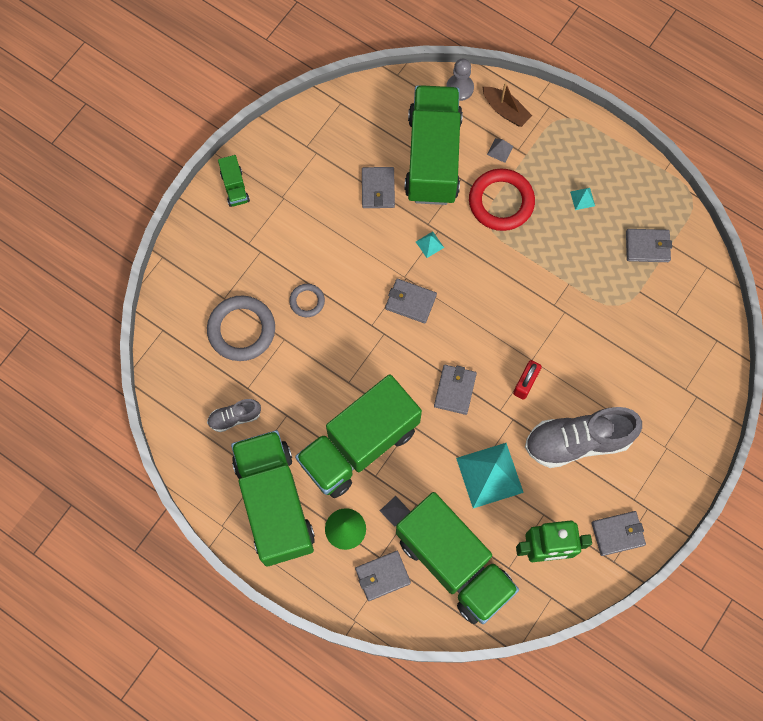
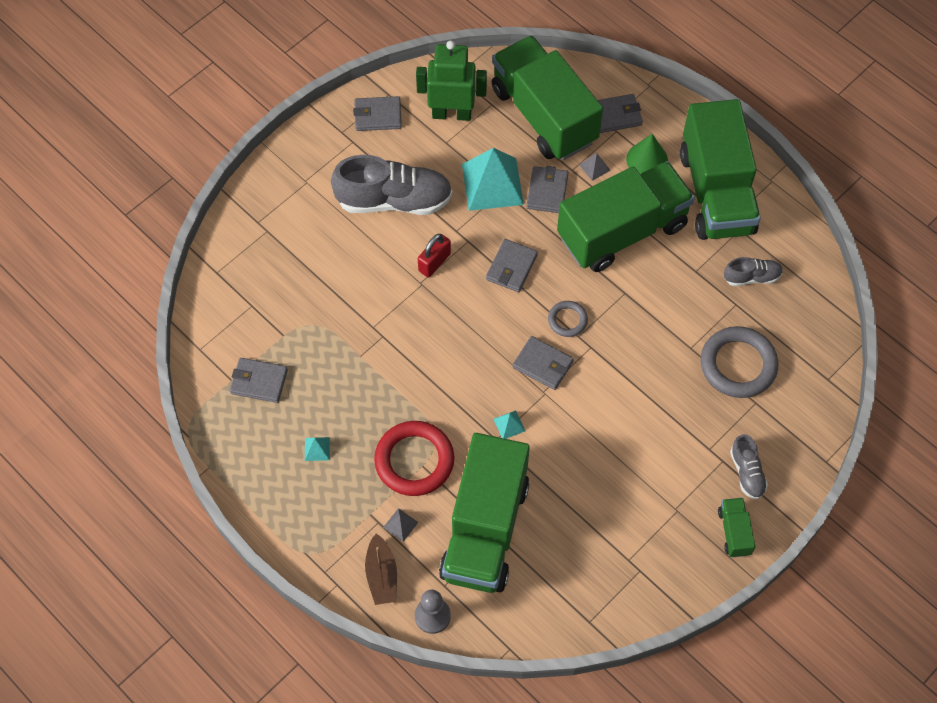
camera: 170 degrees left, 10 degrees down
(228, 236) = (747, 472): none -> grey shoe
(307, 301) = (660, 384): grey ring -> grey ring (567, 320)
(378, 189) = (559, 501): grey wallet -> grey wallet (547, 191)
(505, 110) = (381, 575): brown boat -> brown boat turned 150 degrees counterclockwise

